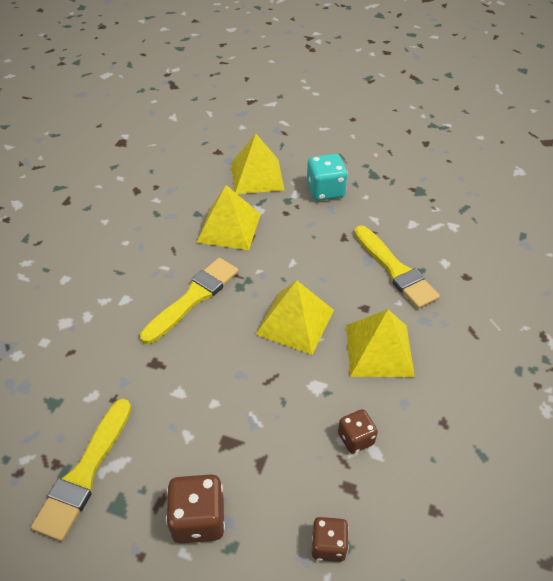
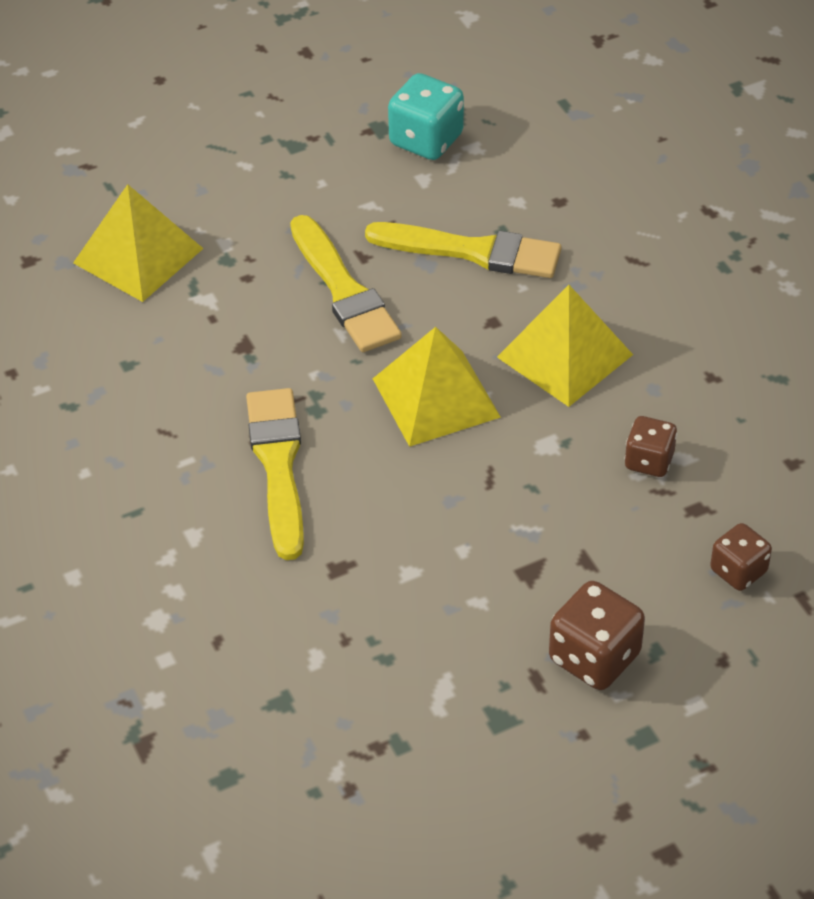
camera: 45 degrees left, 0 degrees up
(85, 473) = (422, 725): yellow brush -> yellow brush (344, 291)
(229, 228) = (200, 350): yellow pyramid -> none
(325, 191) = (260, 211): turquoise dice -> turquoise dice (426, 140)

